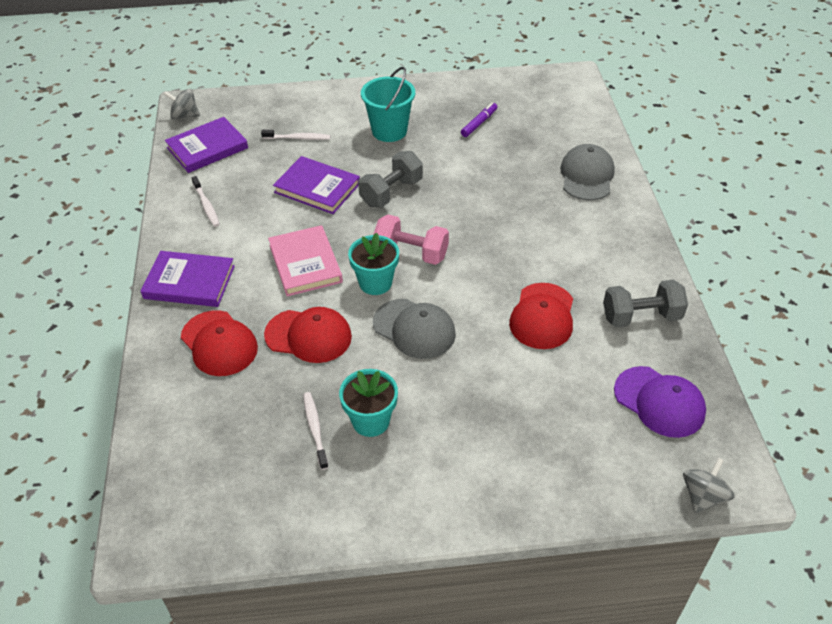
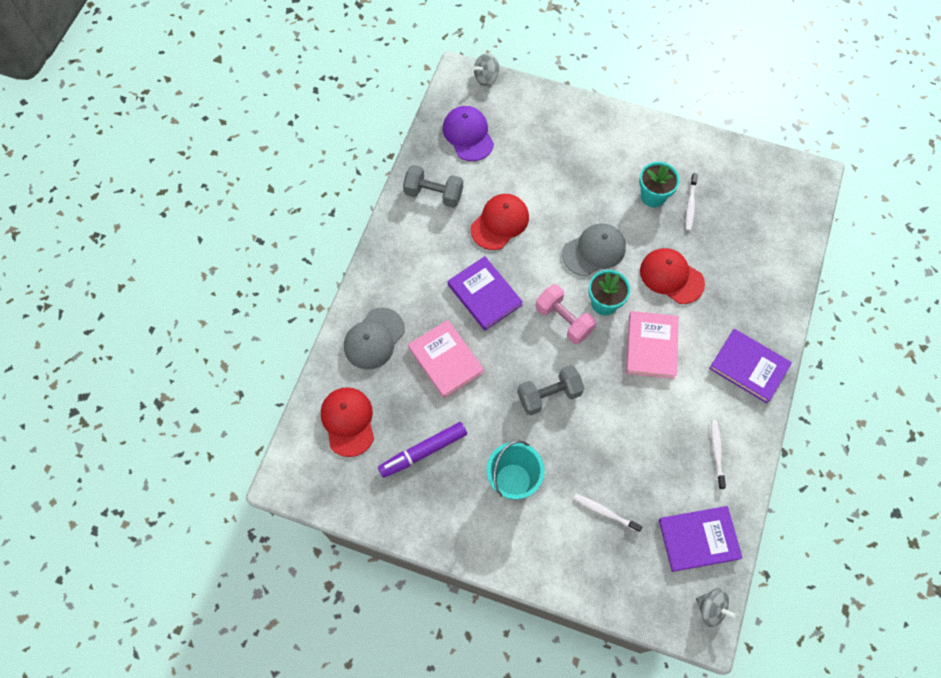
camera: 155 degrees left, 20 degrees up
(219, 343) = (738, 297): red cap -> red cap (348, 421)
(317, 188) = (611, 431): purple book -> purple book (484, 295)
(414, 329) = (594, 251): grey cap -> grey cap turned 90 degrees clockwise
(479, 123) = (423, 451): purple marker -> purple marker, size x1.61
(507, 184) = (445, 360): none -> pink book

